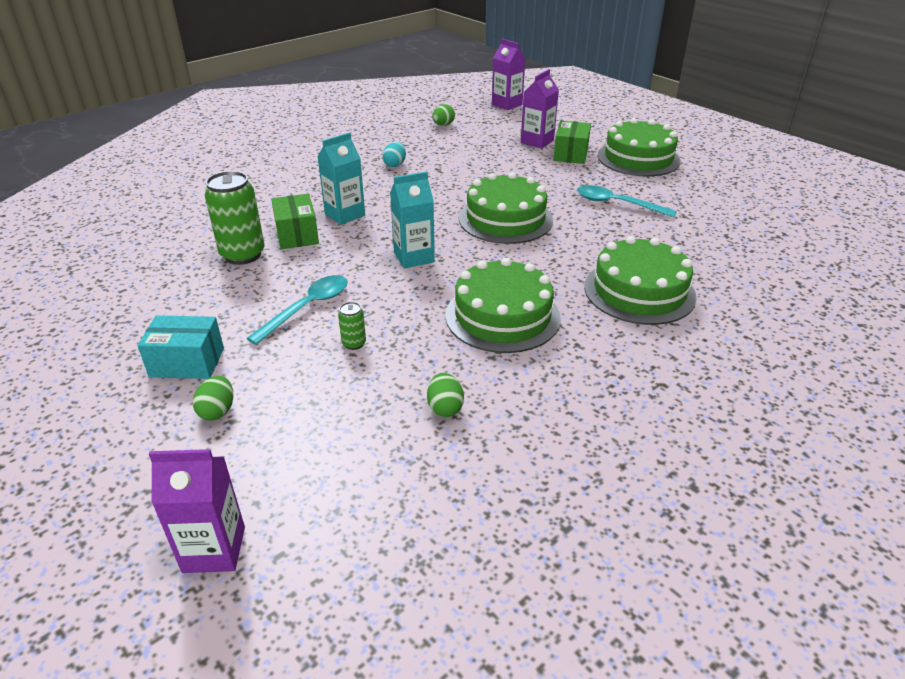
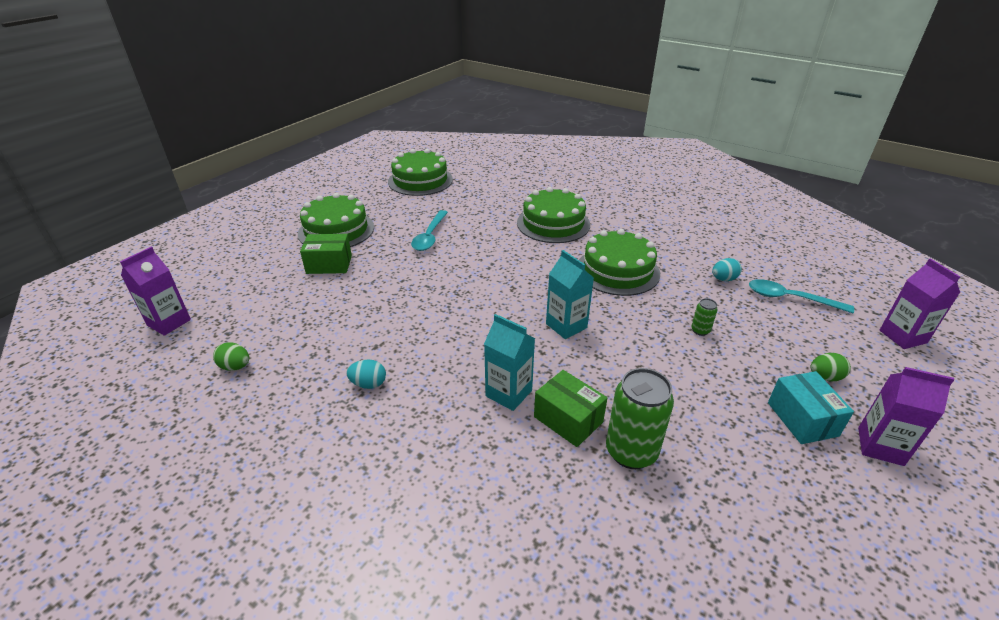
camera: 105 degrees left, 0 degrees up
(297, 235) = (568, 419): green box -> green box turned 75 degrees clockwise
(307, 308) = (680, 369): turquoise spoon -> turquoise spoon (790, 298)
(445, 408) = (723, 279): green egg -> turquoise egg
(505, 219) = (476, 286): green cake -> green cake (420, 180)
(537, 141) = (296, 287): purple carton -> purple carton (880, 446)

